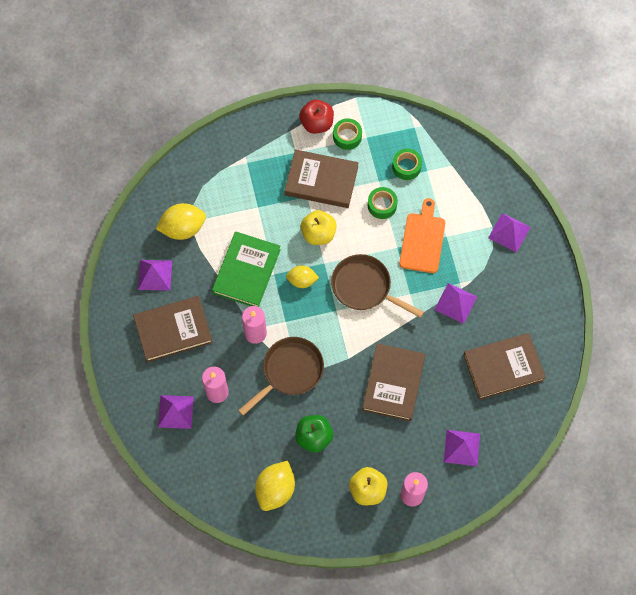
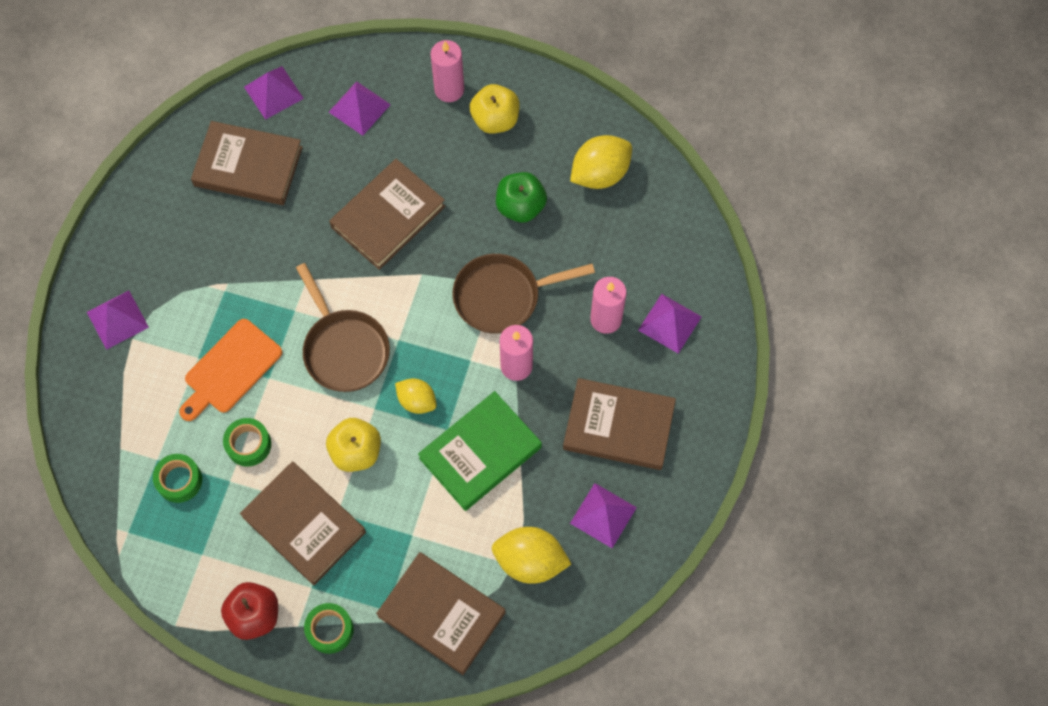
camera: 150 degrees left, 0 degrees up
(216, 176) = (441, 614): none -> brown book
(347, 136) = (226, 570): green tape -> green tape (330, 630)
(455, 303) = (247, 269): purple pyramid -> purple pyramid (273, 92)

